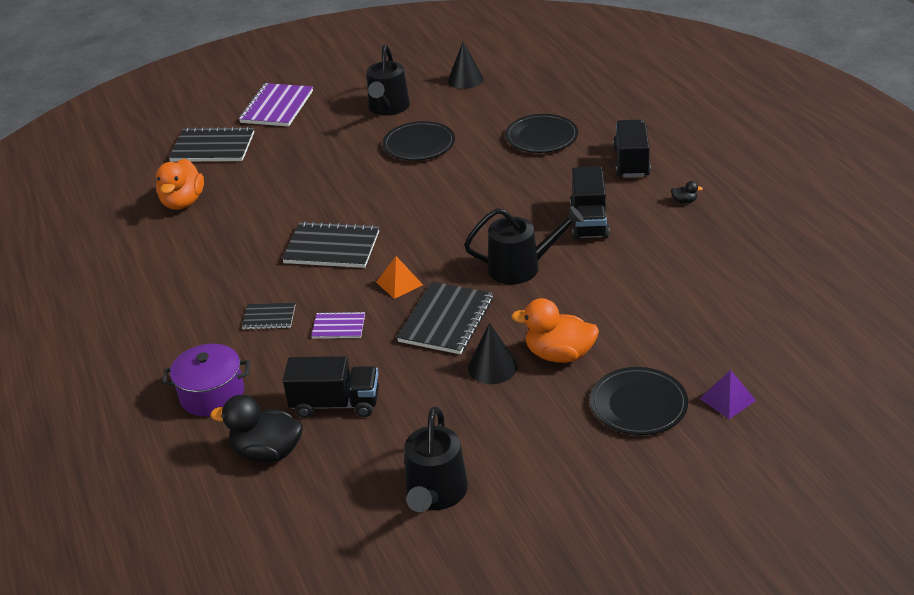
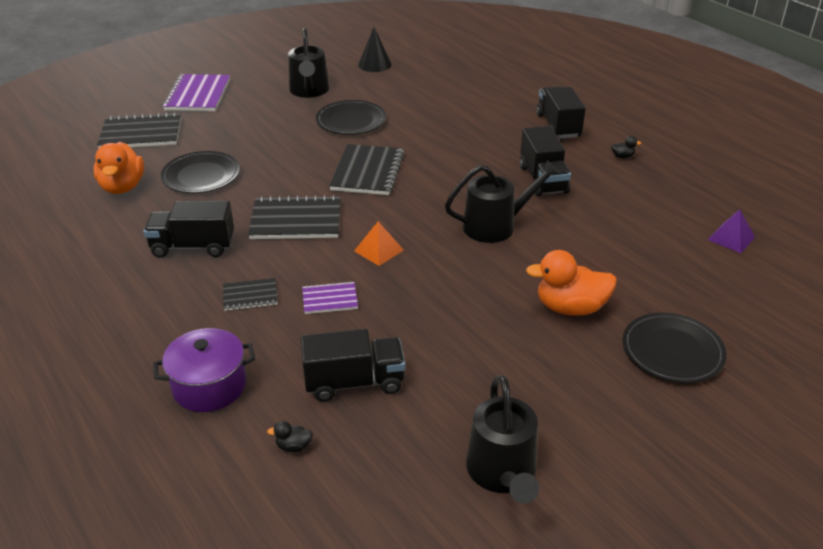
camera: 15 degrees left, 0 degrees up
(231, 266) = (193, 246): none -> black truck
(267, 452) = (293, 446): black duck -> black duck, size x0.42
(446, 320) = (441, 283): black notebook -> black notebook (367, 172)
(492, 367) = (508, 326): black cone -> none
(541, 137) = (466, 109): black plate -> black plate (201, 176)
(727, 399) = (756, 337): purple pyramid -> purple pyramid (731, 238)

